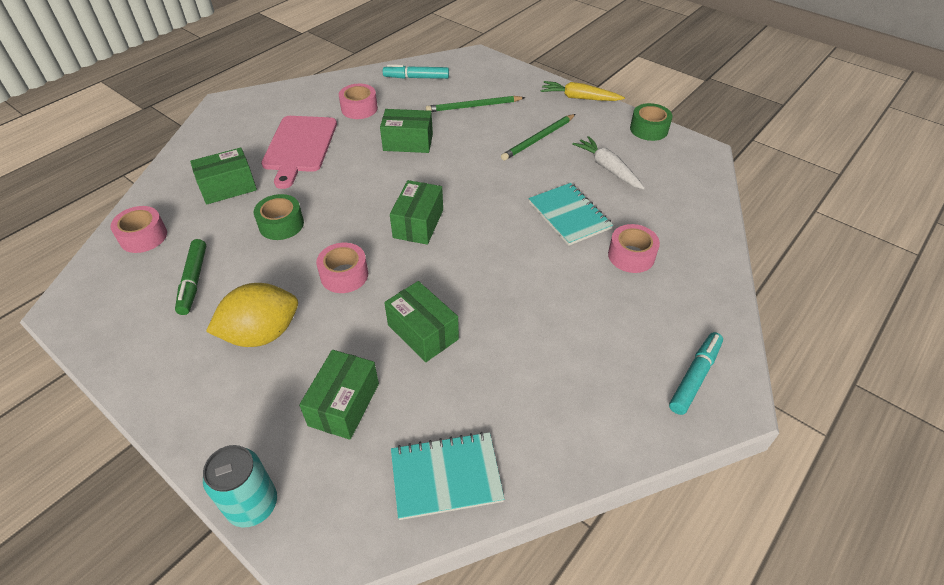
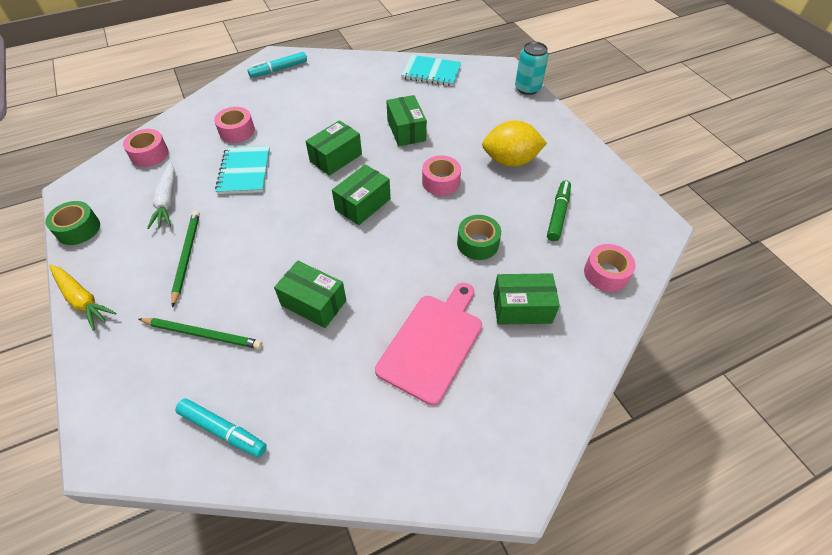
camera: 155 degrees left, 5 degrees up
(344, 404) = (469, 111): green box -> green box (336, 158)
(359, 108) = (335, 389): pink tape -> pink tape (149, 154)
(538, 139) = (186, 256): green pencil -> green pencil turned 75 degrees counterclockwise

